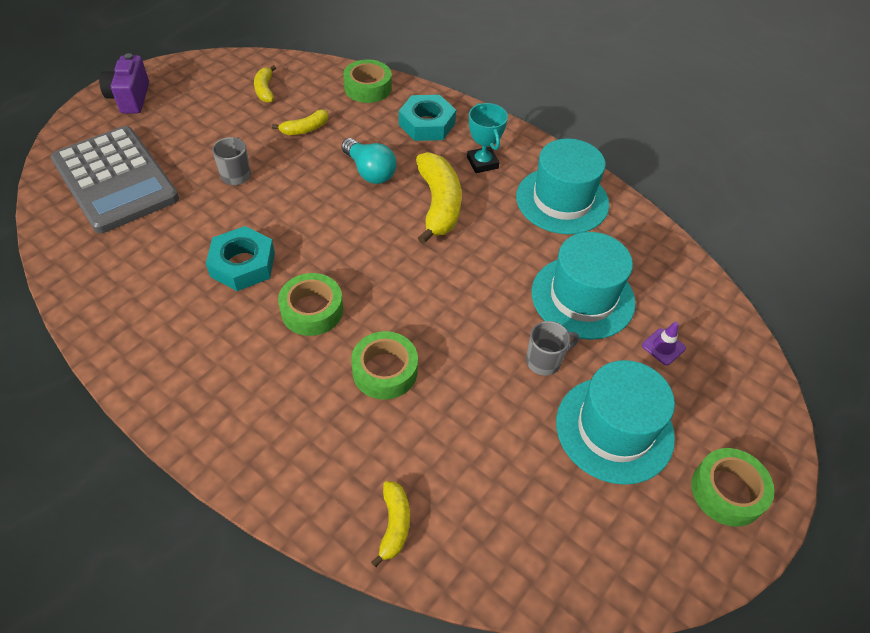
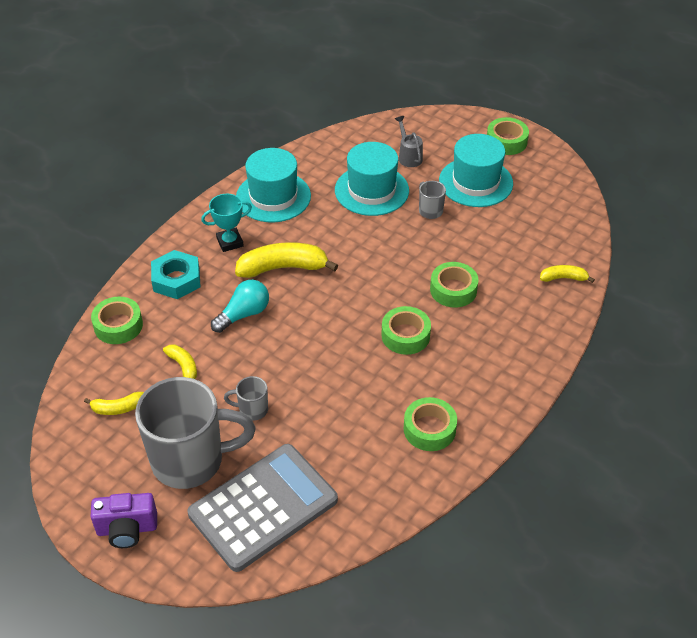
camera: 90 degrees left, 5 degrees down
(161, 319) = (429, 429): none -> green tape
(188, 134) = (191, 460): none -> grey mug
(242, 264) = (363, 386): turquoise nut -> none
(663, 347) = (409, 156): purple traffic cone -> grey watering can

